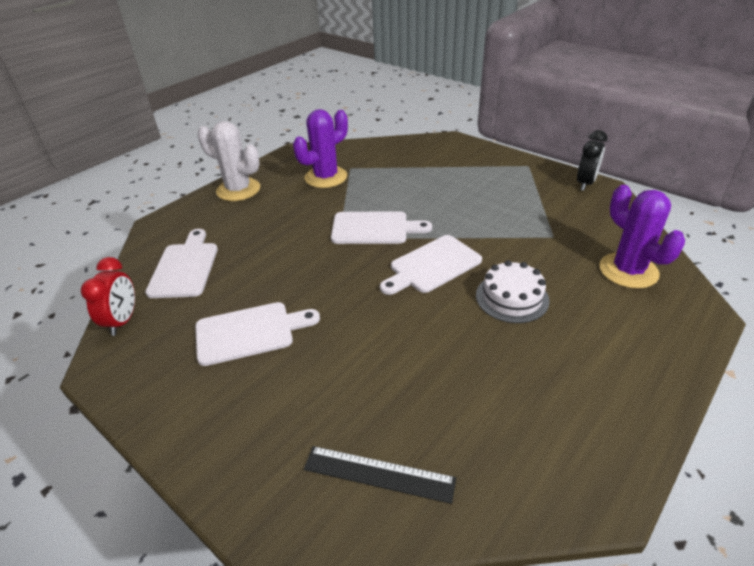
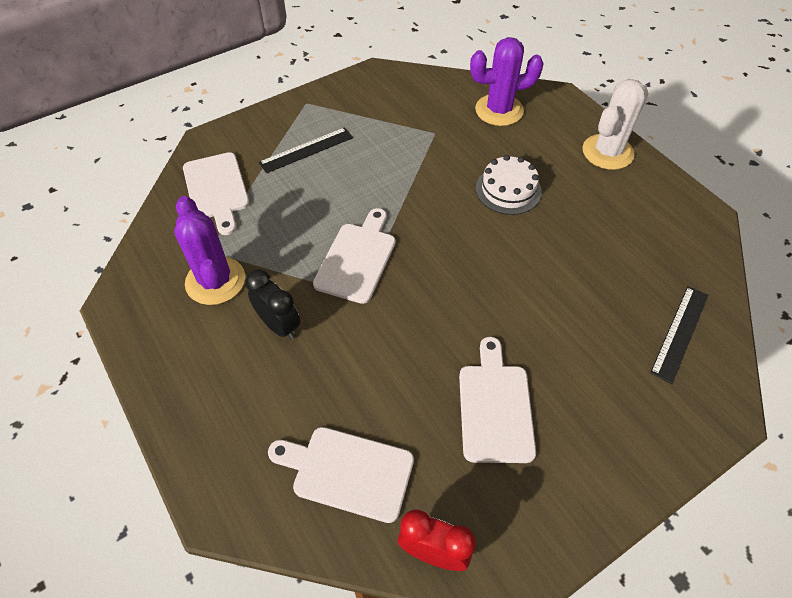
camera: 75 degrees left, 15 degrees up
(238, 190) = (183, 389): white cactus -> white cactus (607, 152)
(432, 265) = (443, 229): white cutting board -> white cutting board (216, 189)
(474, 179) = (306, 150): none -> black ruler
(585, 183) = (362, 80): black clock -> black clock (279, 325)

